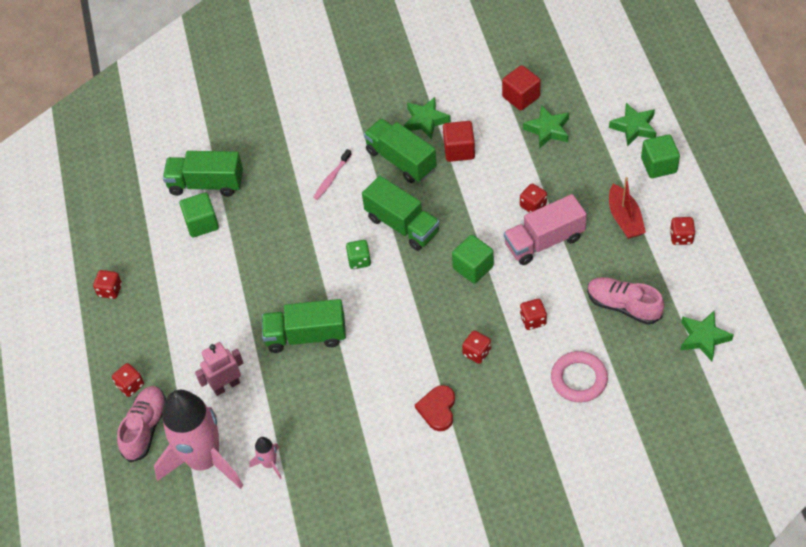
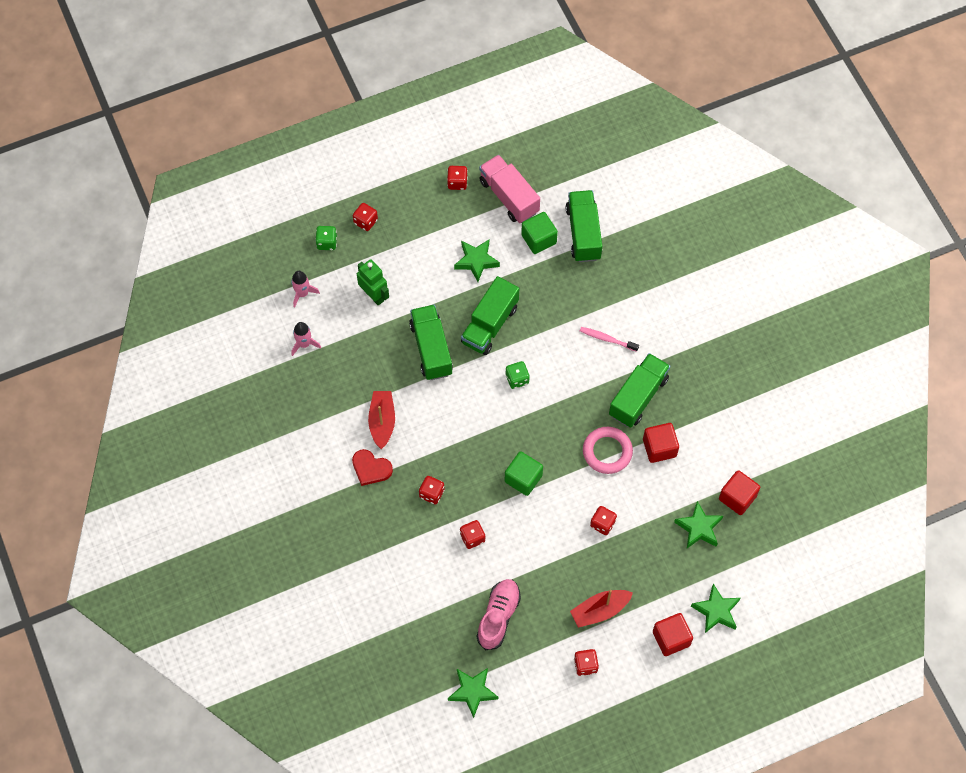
camera: 75 degrees right, 10 degrees up
(145, 428) = (327, 242): pink shoe -> green dice
(204, 460) = (302, 293): pink rocket -> pink rocket, size x0.41
(226, 386) = (374, 295): pink robot -> green robot
(383, 392) = (382, 422): none -> red boat
(402, 225) = (562, 410): green truck -> green truck (490, 324)
(426, 121) = (691, 412): green star -> green star (476, 261)
(437, 409) = (371, 468): red heart -> red heart turned 150 degrees counterclockwise
(544, 241) = (562, 538): pink truck -> pink truck (509, 196)
(579, 379) = (415, 584): pink ring -> pink ring (607, 452)
(658, 165) = (671, 638): green cube -> red cube

